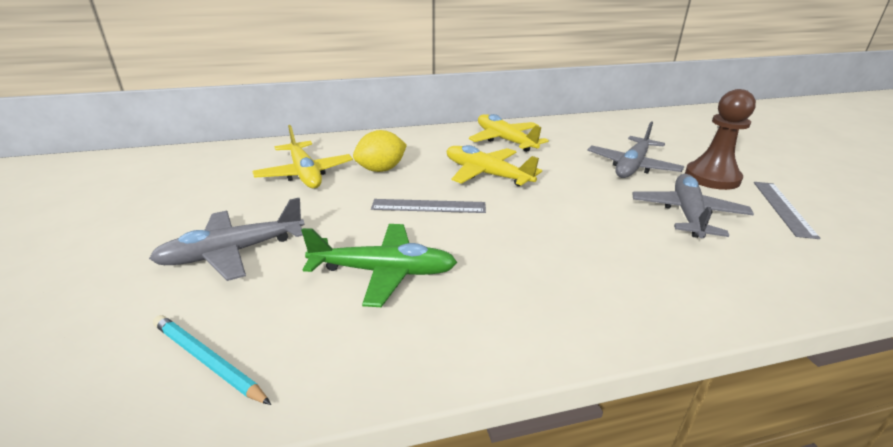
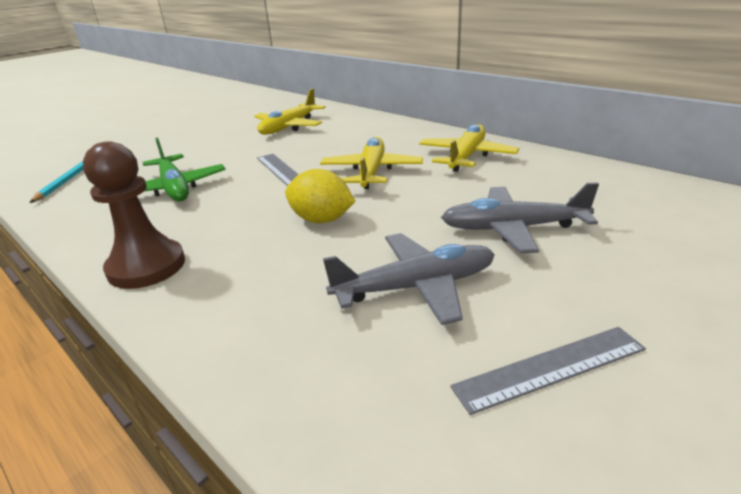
camera: 60 degrees right, 0 degrees up
(233, 252) = (170, 149): grey plane -> none
(381, 169) = (326, 140): yellow lemon -> yellow lemon (321, 220)
(712, 177) = (573, 288): brown pawn -> brown pawn (146, 266)

